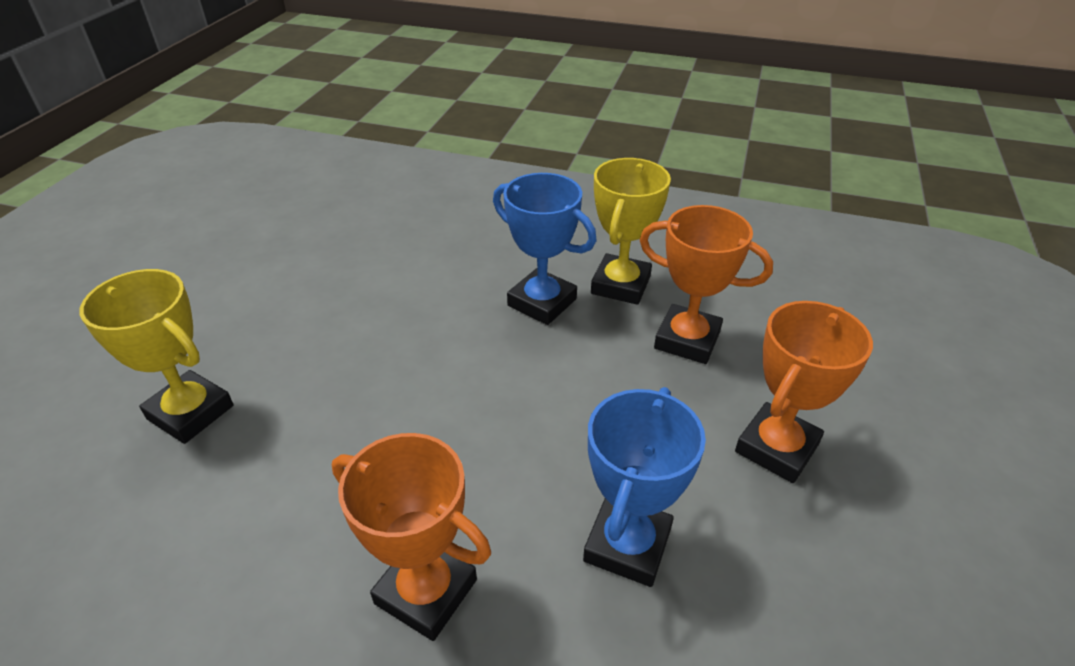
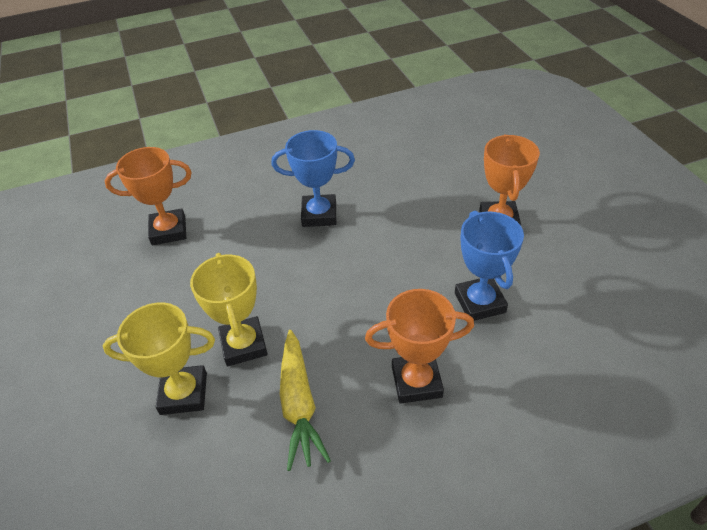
camera: 35 degrees left, 5 degrees up
(272, 511) = (299, 404): none -> yellow carrot
(621, 285) = (351, 182): yellow trophy -> yellow trophy (244, 345)
(687, 340) = (412, 193): orange trophy -> orange trophy (168, 231)

